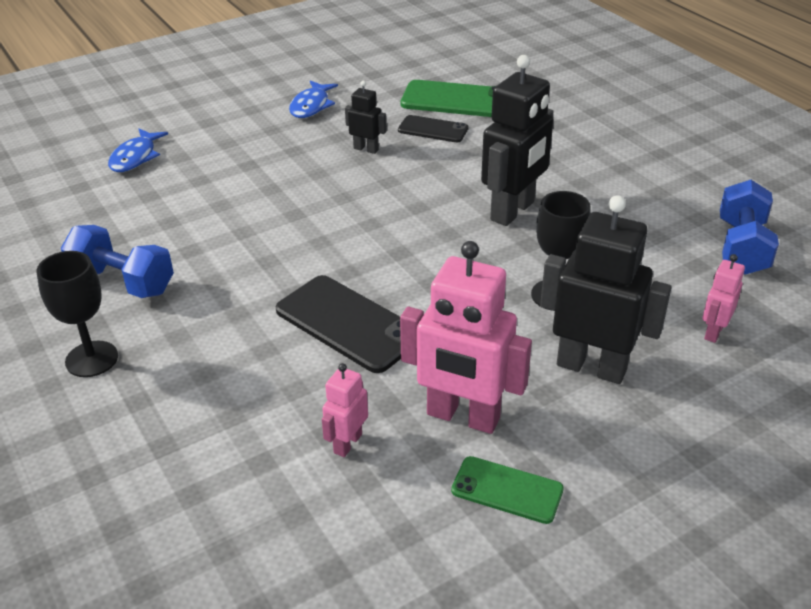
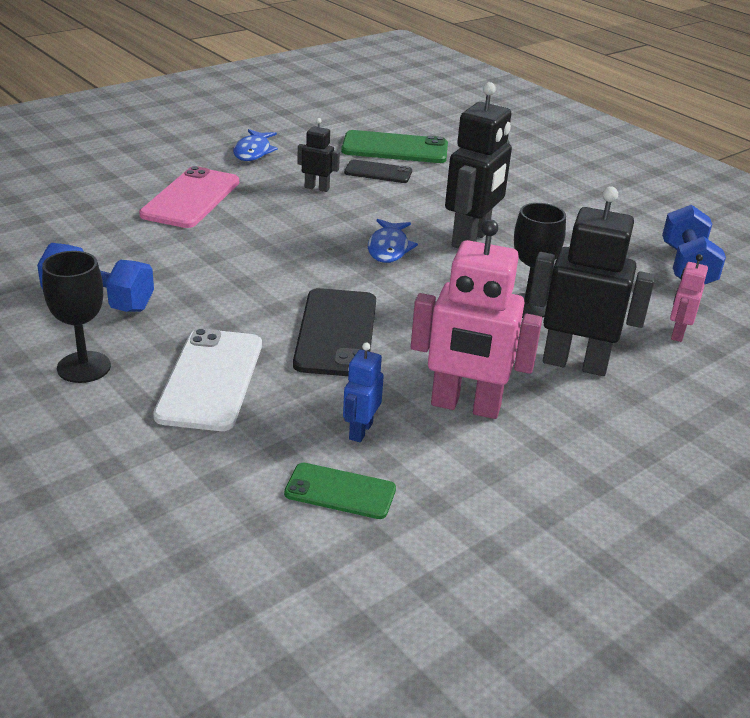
camera: 10 degrees left, 5 degrees down
(135, 157) = (84, 194): blue fish -> blue fish (389, 248)
(210, 376) = (210, 379): none -> white phone
(237, 162) = (191, 198): none -> pink phone
(347, 443) = (360, 431): pink robot -> blue robot
(348, 323) = (336, 332): black phone -> black phone turned 60 degrees clockwise
(507, 490) = (521, 464): green phone -> green phone (340, 491)

